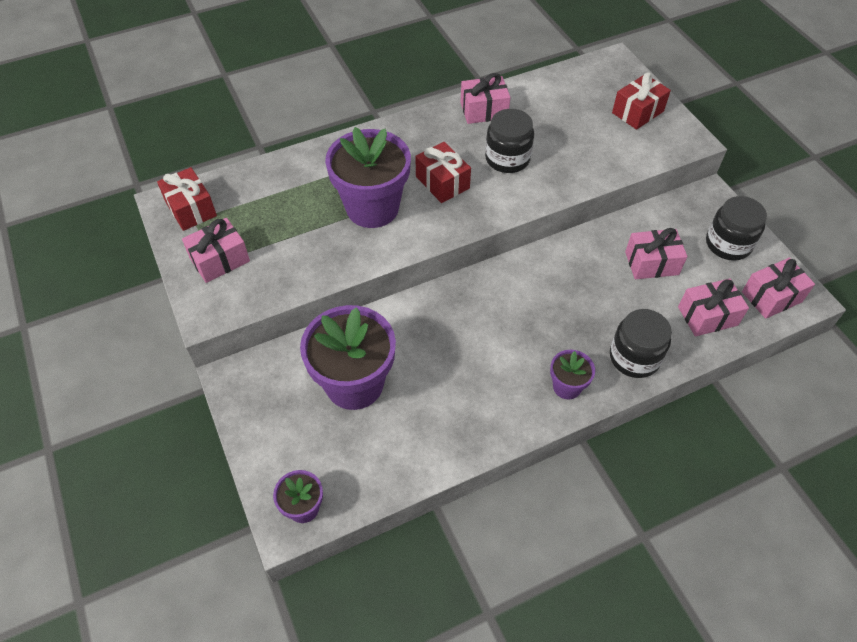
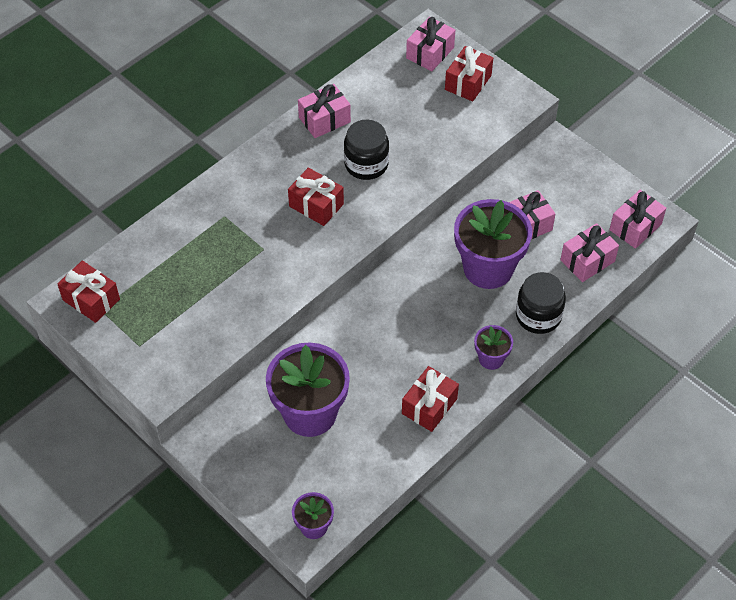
camera: 20 degrees left, 0 degrees up
(220, 260) = (145, 340): pink gift -> pink gift (430, 53)
(372, 208) = (262, 249): purple flower pot -> purple flower pot (488, 268)
(481, 416) = (429, 406): none -> red gift
(728, 244) = (585, 188): black jar -> none

